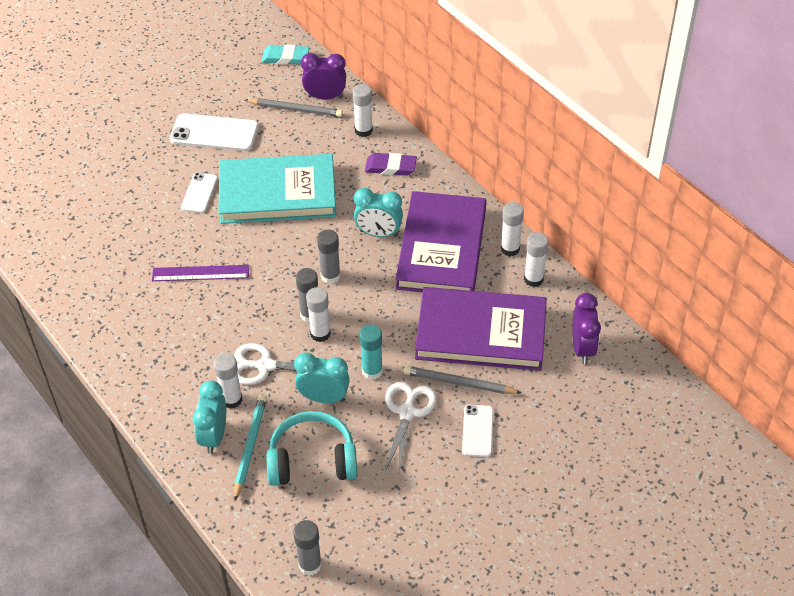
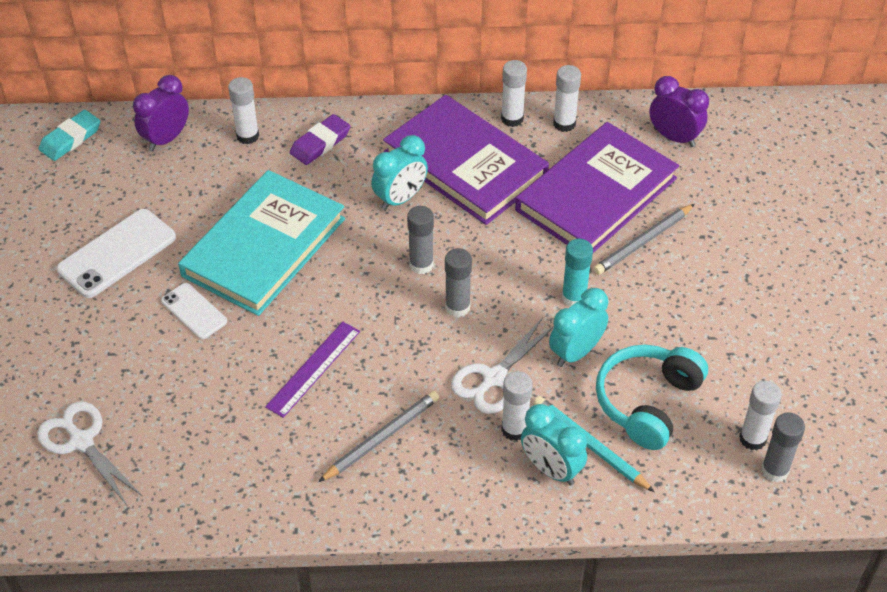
camera: 55 degrees left, 0 degrees up
(295, 109) = (157, 171): grey pencil -> grey pencil (381, 438)
(320, 333) = (490, 312): white glue stick -> white glue stick (752, 439)
(407, 412) = (647, 298): white scissors -> white scissors (81, 441)
(477, 431) = (710, 259): white phone -> none

